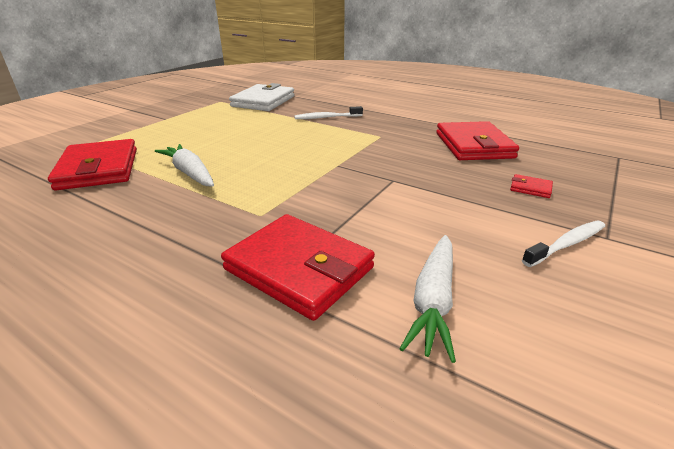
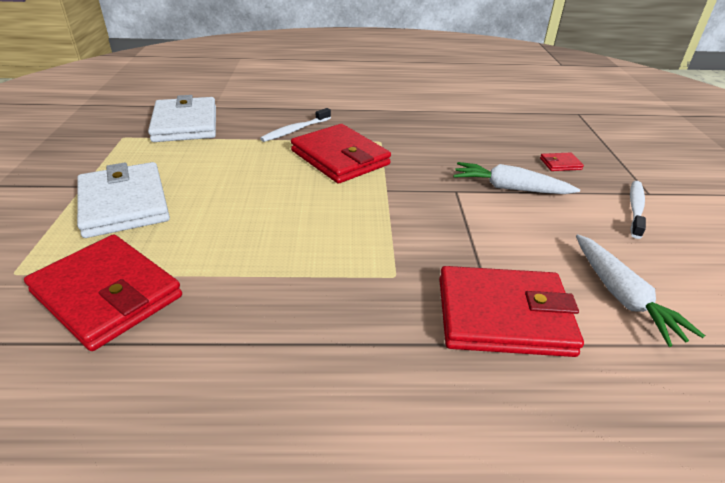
camera: 35 degrees left, 5 degrees up
(171, 131) = (124, 204): none -> white wallet
(190, 173) = (244, 255): white carrot -> white carrot (509, 188)
(473, 145) = (471, 130): red wallet -> red wallet (340, 158)

